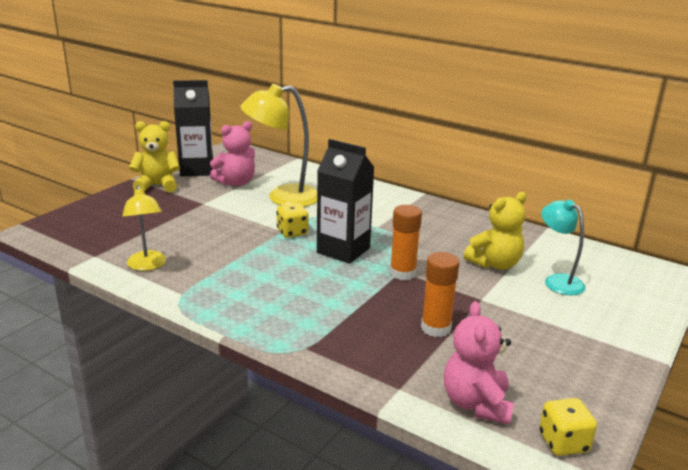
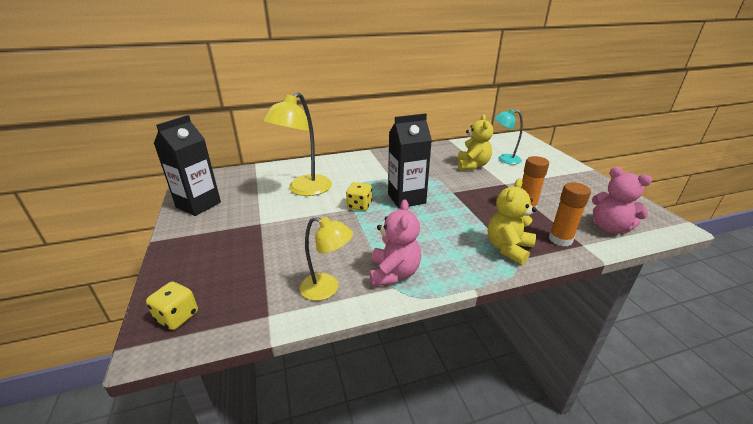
camera: 50 degrees left, 5 degrees up
(157, 185) = (192, 232): yellow teddy bear -> yellow teddy bear (508, 248)
(236, 183) = (251, 197): pink teddy bear -> pink teddy bear (394, 273)
(403, 273) = (455, 192): orange glue stick -> orange glue stick (560, 239)
(563, 442) = (653, 219): yellow dice -> yellow dice (177, 316)

